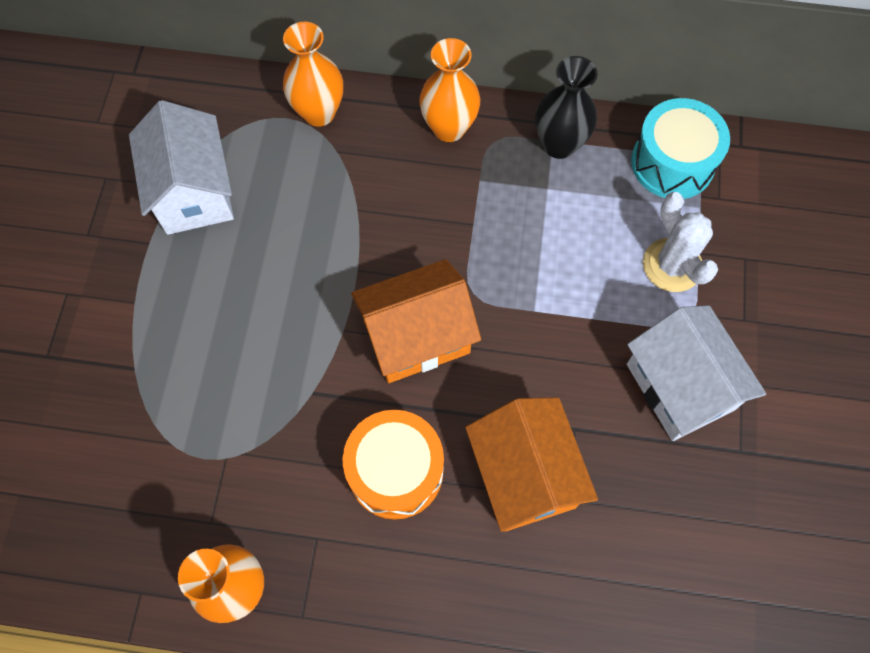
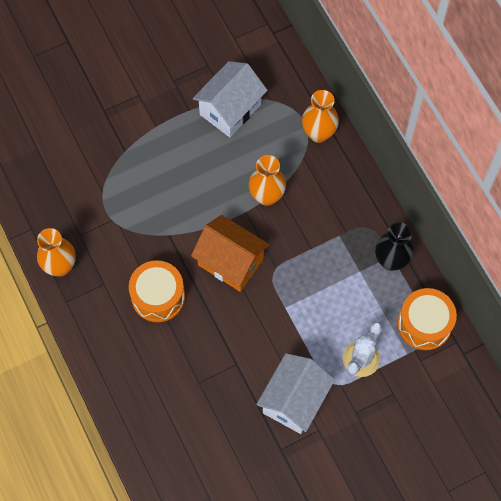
camera: 55 degrees right, 0 degrees up
(449, 128) = (358, 201): orange vase -> orange vase (267, 196)
(524, 475) = (196, 355): orange house -> none
(672, 163) = (424, 324): turquoise drum -> orange drum

